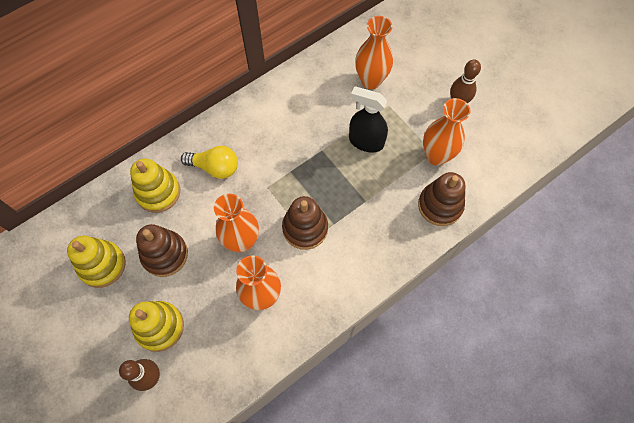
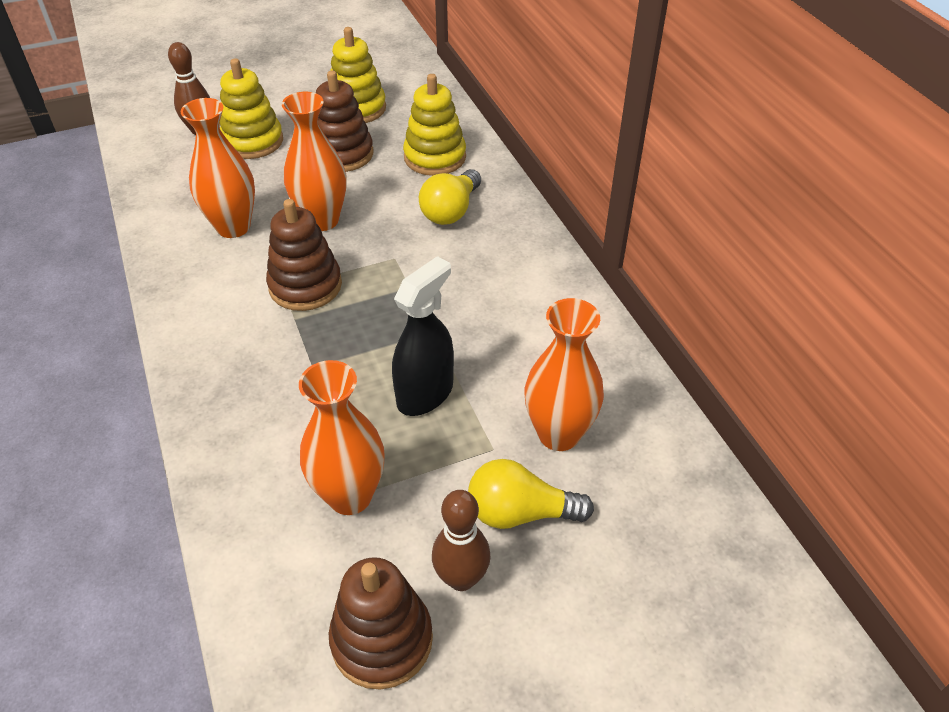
camera: 105 degrees right, 20 degrees down
(418, 87) = (520, 512): none -> yellow light bulb
(440, 205) = (248, 470): brown stacking toy -> brown stacking toy (382, 639)

